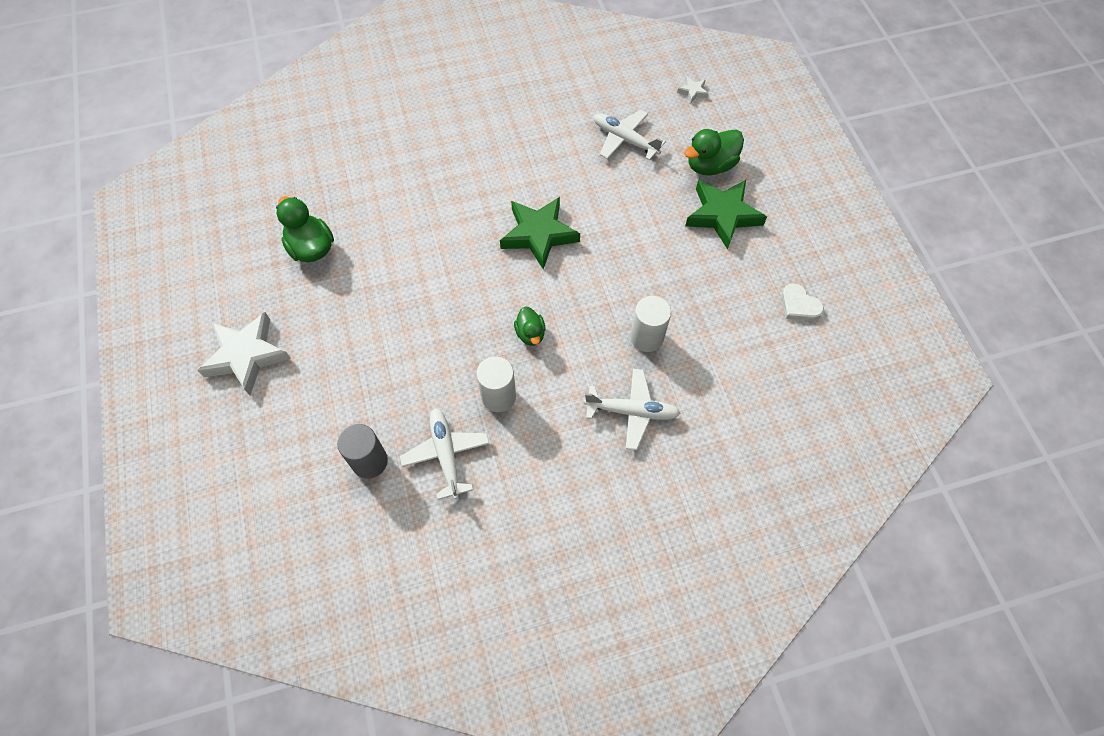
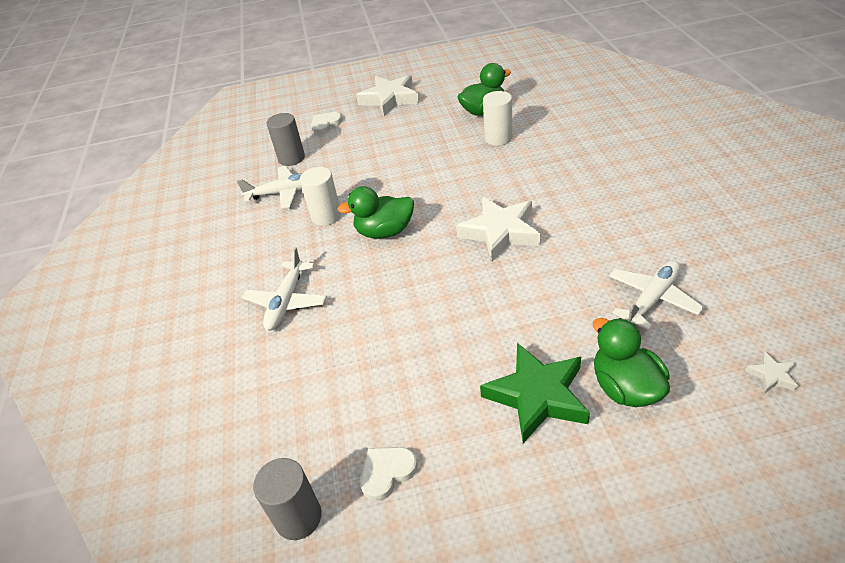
camera: 100 degrees right, 20 degrees down
(292, 431) = (325, 125): none -> white heart
(530, 334) = (384, 232): green duck -> green duck, size x1.64
(539, 234) = (500, 232): green star -> white star
(646, 337) = (366, 314): white cylinder -> white cylinder (498, 138)
(843, 358) = (298, 517): none -> grey cylinder

